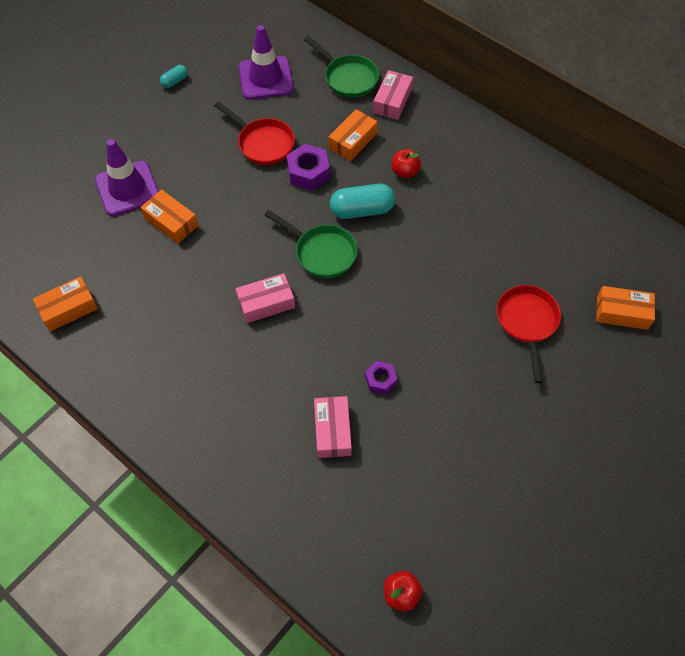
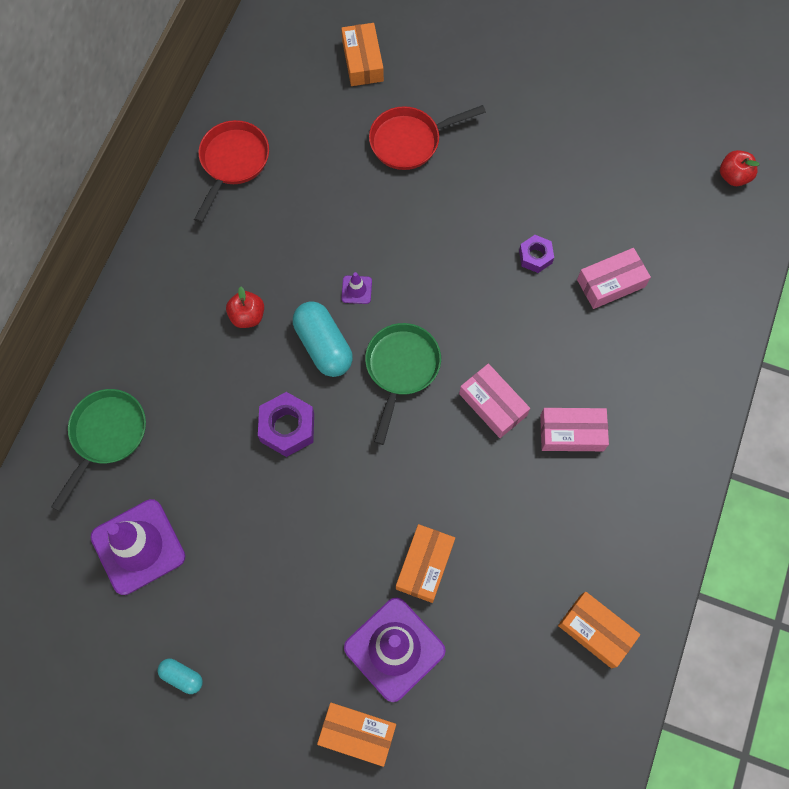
camera: 110 degrees left, 10 degrees up
(263, 143) = (258, 503): red pan -> red pan (233, 163)
(352, 141) = (217, 392): orange box -> orange box (357, 734)
(392, 101) = (133, 366): pink box -> pink box (571, 433)
(400, 244) = (356, 290): none -> purple traffic cone

